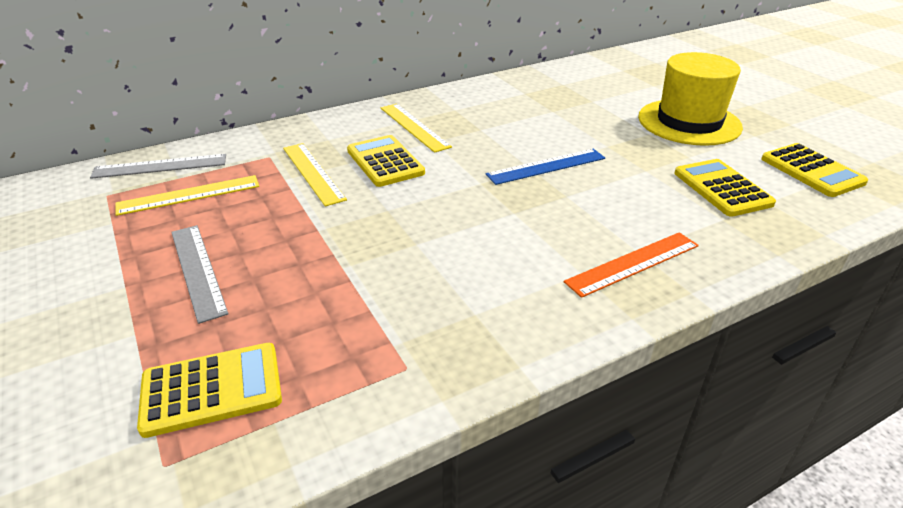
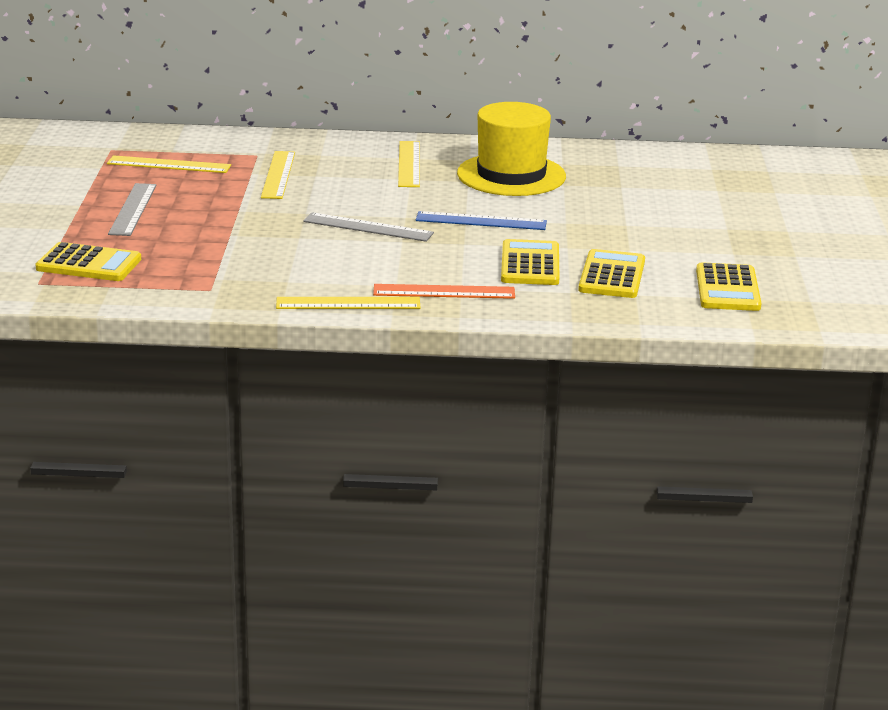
camera: 30 degrees right, 10 degrees down
(160, 166) = (166, 140): grey ruler -> grey ruler (368, 227)
(385, 162) = (346, 182): yellow calculator -> yellow calculator (530, 264)
(573, 321) = (348, 303): none -> yellow ruler
(689, 122) = (686, 227): yellow hat -> yellow hat (511, 175)

